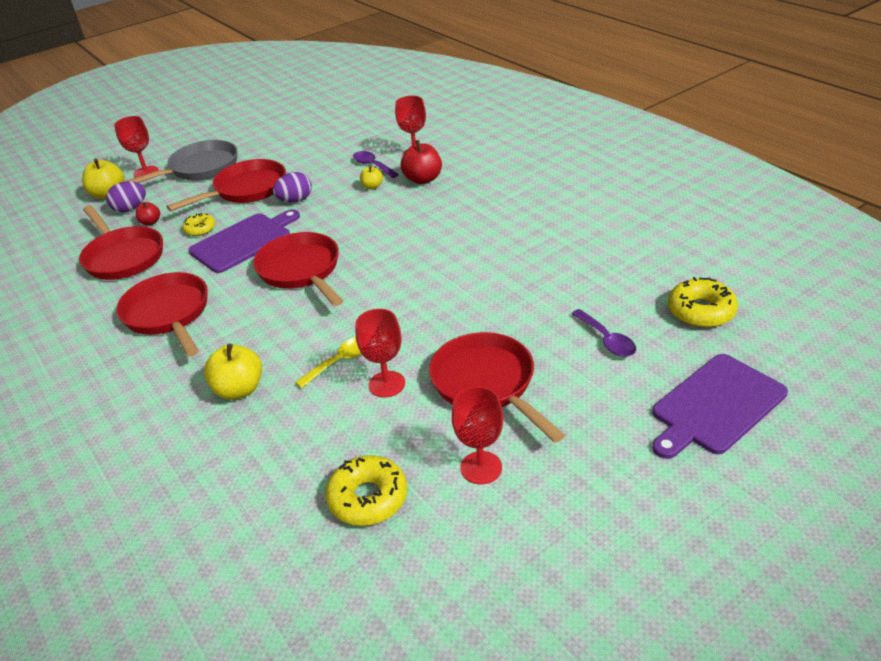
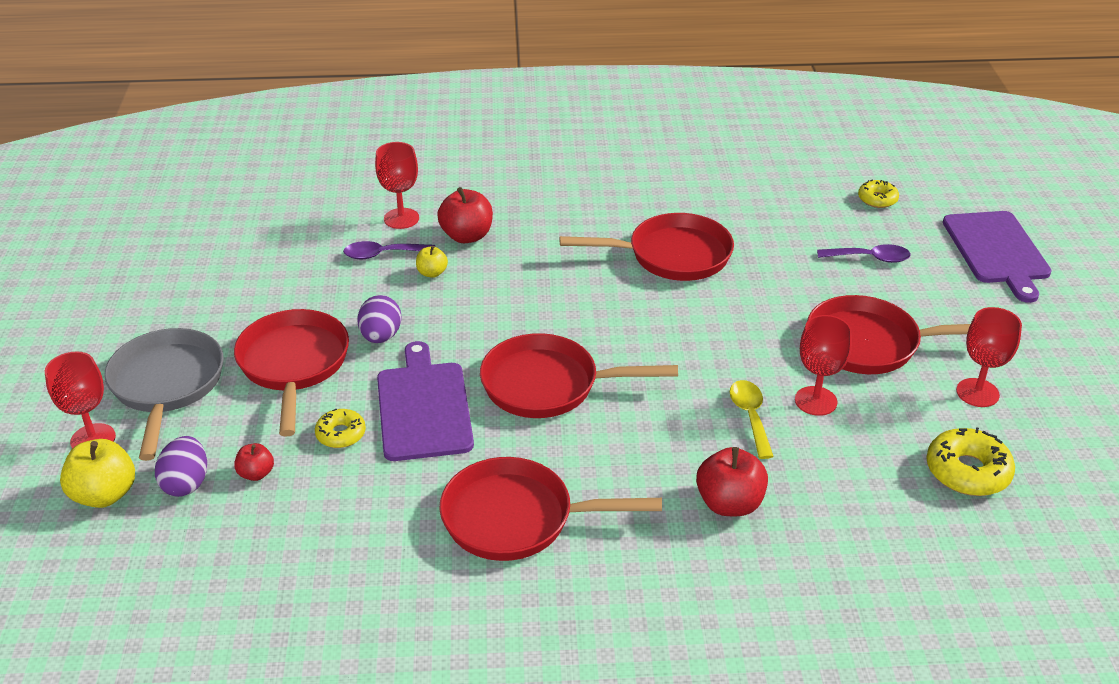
camera: 60 degrees left, 0 degrees up
(123, 256) = (317, 524): red pan -> red pan (672, 256)
(239, 389) = (729, 503): yellow apple -> red apple
(701, 311) = (877, 199): yellow donut -> yellow donut, size x0.61

